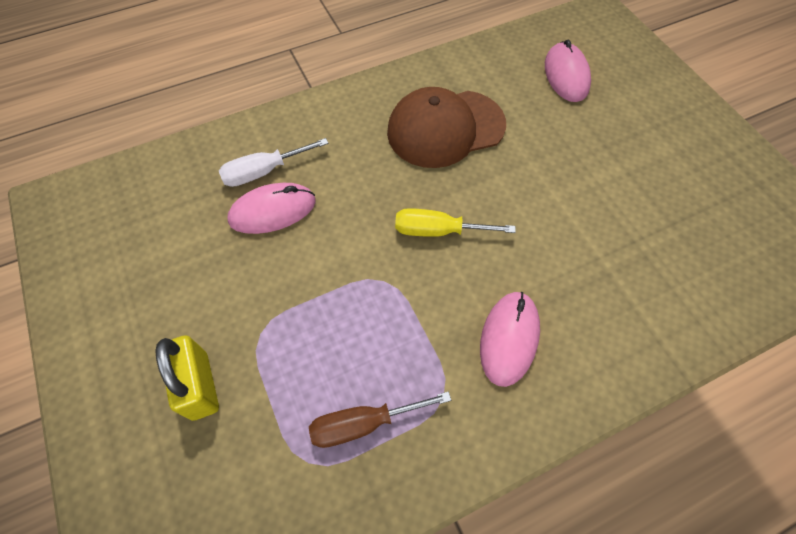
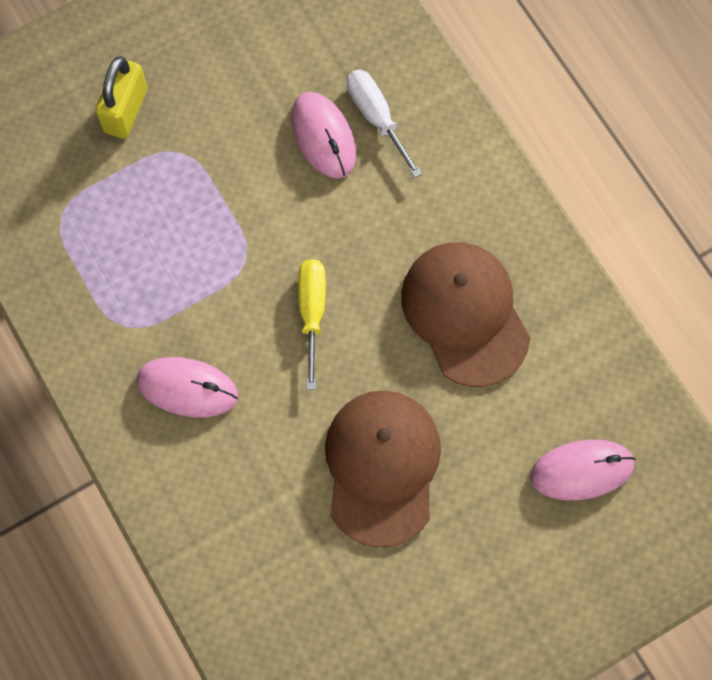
camera: 85 degrees right, 10 degrees up
(200, 386) = (125, 110): yellow padlock -> yellow padlock turned 45 degrees counterclockwise
(363, 423) = (96, 257): brown screwdriver -> none
(574, 191) = (382, 467): none -> brown cap

